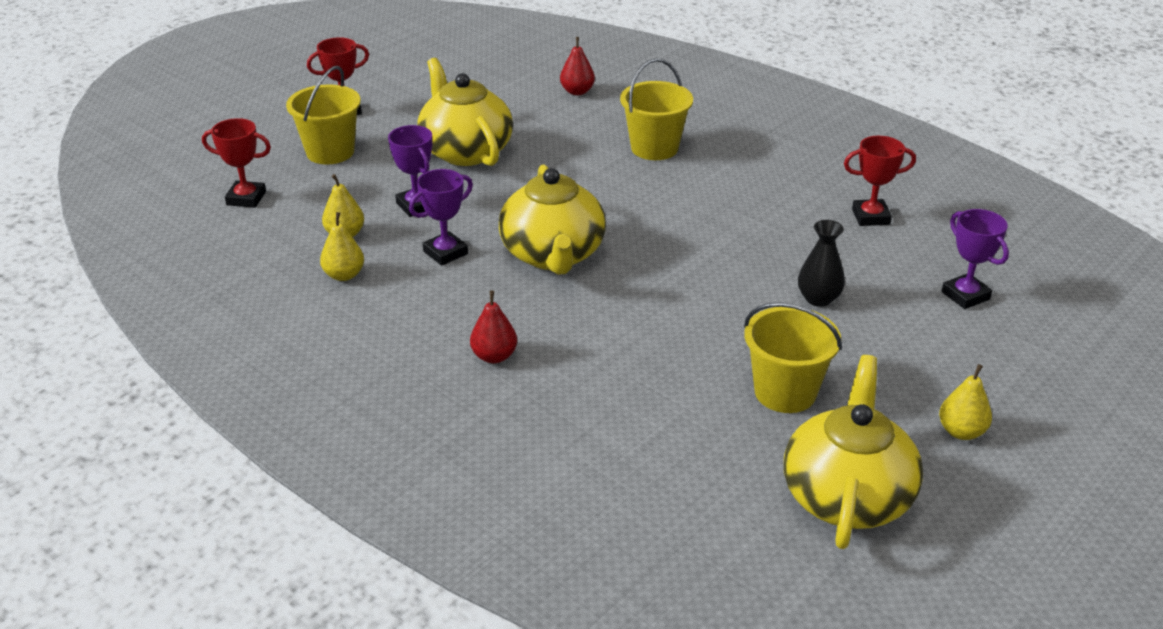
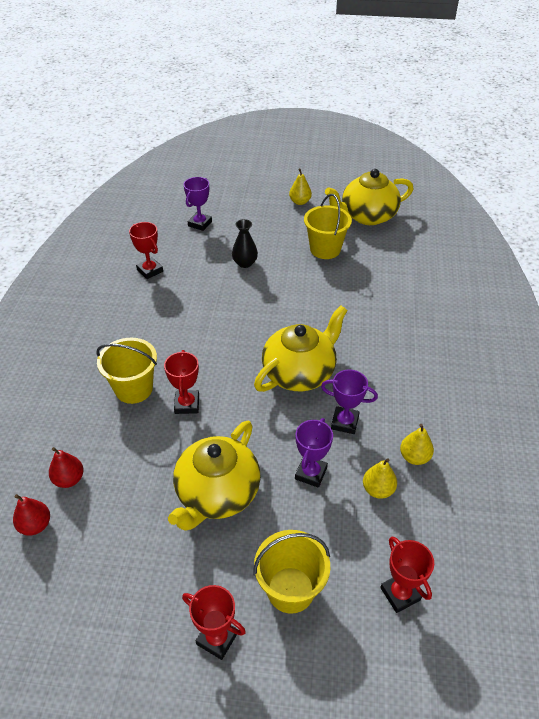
camera: 125 degrees left, 10 degrees up
(494, 356) = (404, 347): red pear -> red pear (35, 525)
(594, 170) = (187, 404): none -> red trophy

